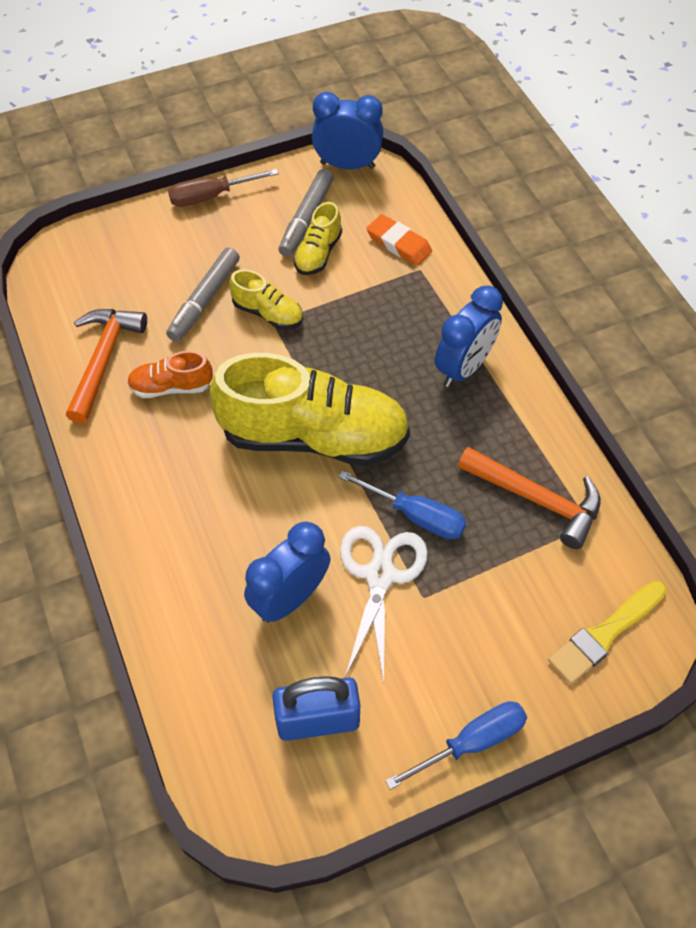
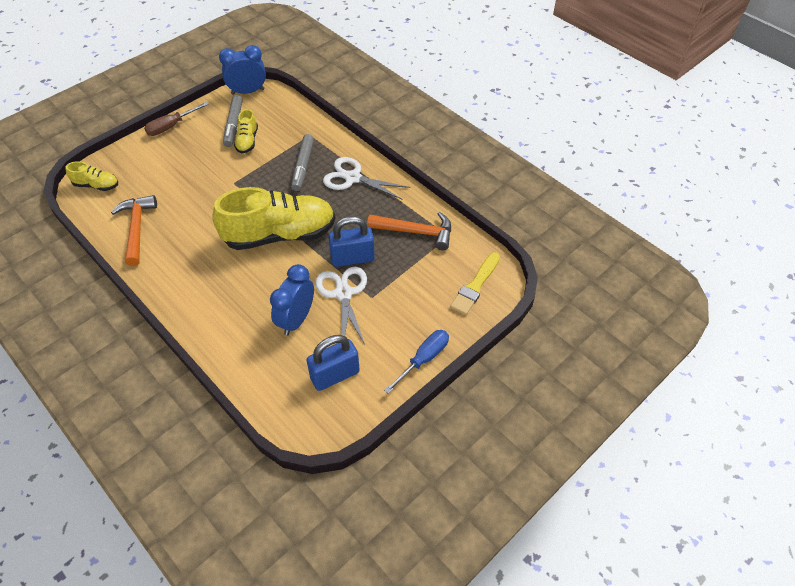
camera: 20 degrees left, 5 degrees down
(171, 387) = (184, 232): orange shoe -> none
(205, 300) = (188, 182): grey marker -> grey marker (303, 166)
(268, 313) = (229, 179): yellow shoe -> yellow shoe (96, 185)
(398, 243) = (293, 125): orange eraser -> none
(415, 515) = (352, 258): blue screwdriver -> blue padlock
(464, 368) = (353, 178): blue clock -> white scissors

